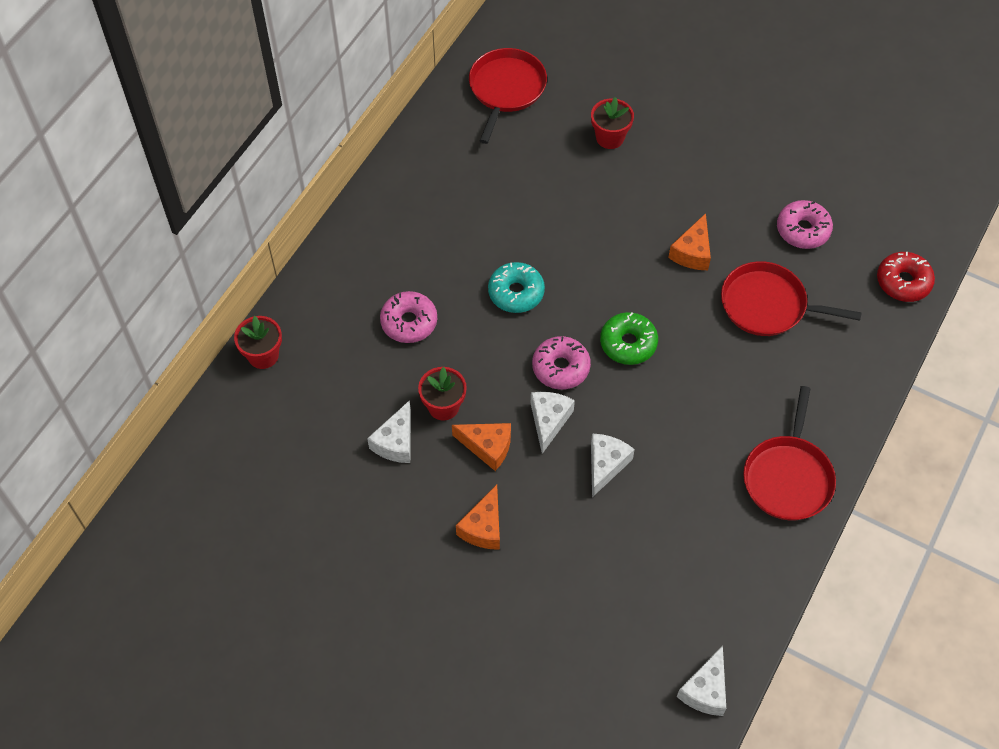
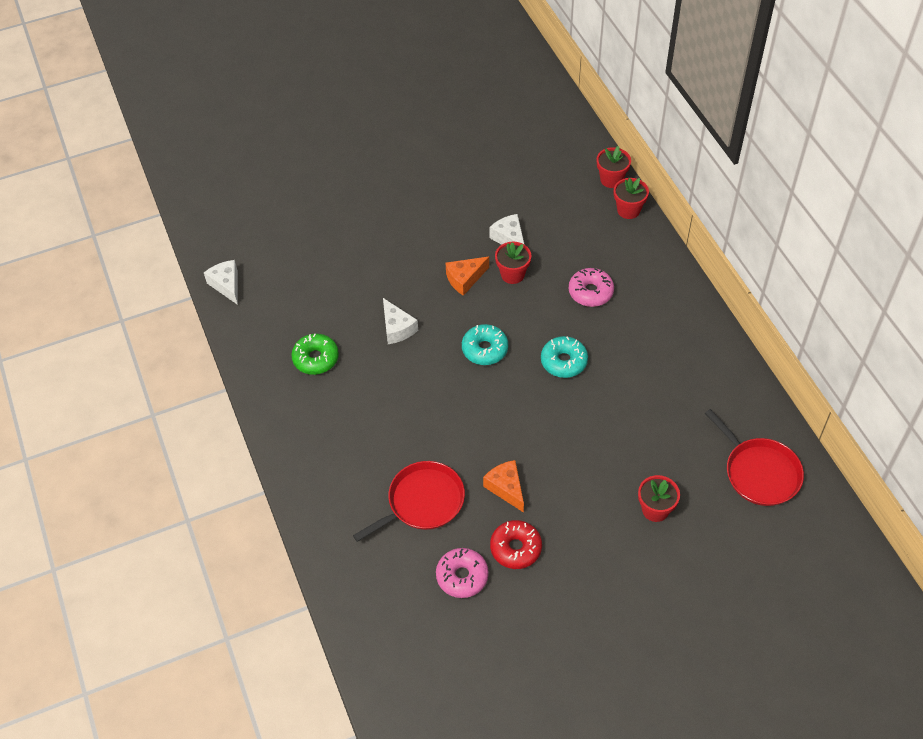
camera: 130 degrees right, 5 degrees down
(226, 399) = (611, 179): none -> red flower pot
(483, 527) = (416, 247): orange cheese -> none
(549, 421) = (453, 319): white cheese -> none
(561, 368) = (485, 349): pink donut -> turquoise donut
(628, 343) = (469, 397): green donut -> green donut (316, 358)
(788, 477) = (296, 416): red pan -> none
(903, 282) = (360, 608): red donut -> red donut (515, 548)

